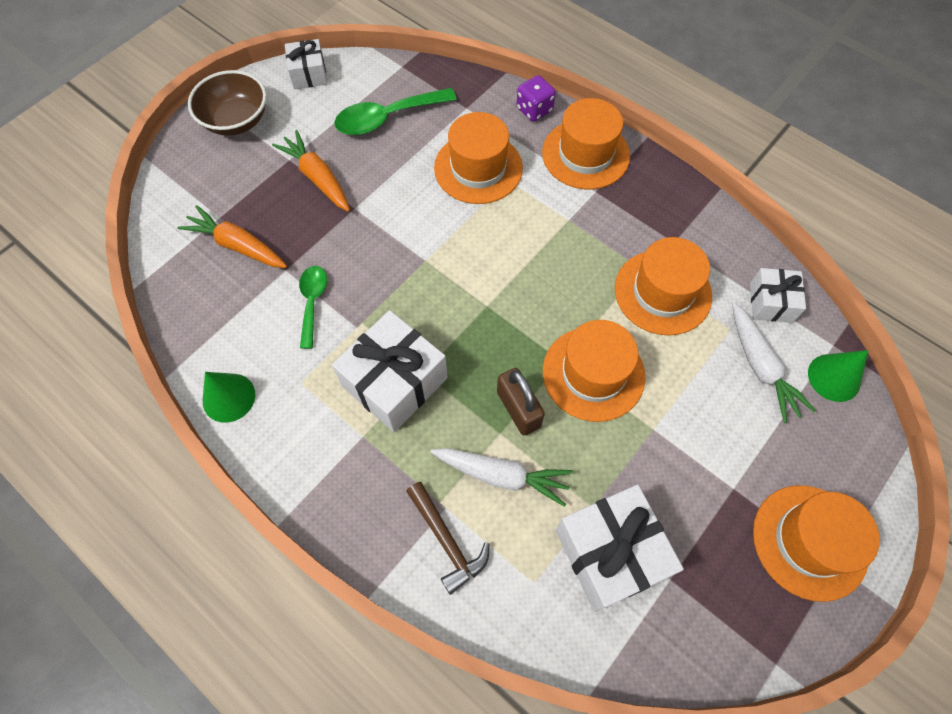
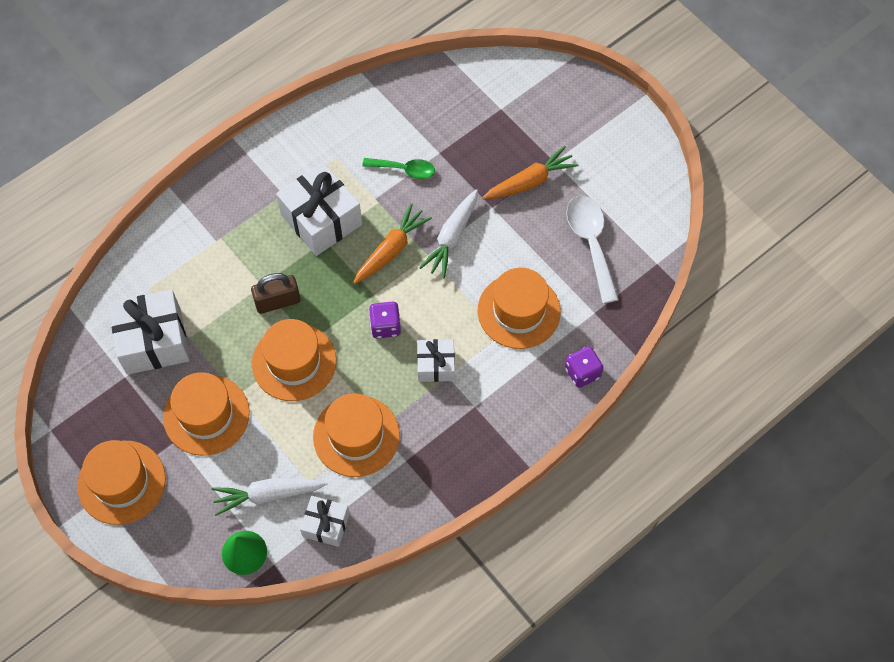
camera: 100 degrees right, 0 degrees up
(229, 397) = (335, 111): green cone -> none
(236, 120) = (606, 123): brown bowl -> none
(238, 246) = (469, 120): orange carrot -> orange carrot (391, 250)
(309, 74) = (656, 183): white gift -> white gift (436, 365)
(387, 118) = (590, 243): green spoon -> white spoon
(446, 541) = (192, 238): brown hammer -> none
(501, 475) = (229, 281): white carrot -> white carrot (452, 237)
(524, 287) = (385, 326): none -> purple dice
(585, 154) = (519, 407): orange hat -> orange hat (206, 415)

